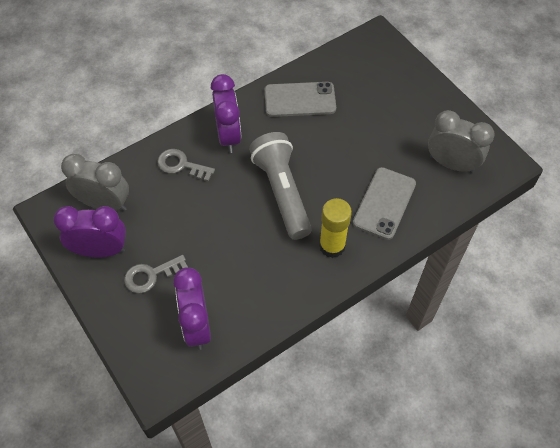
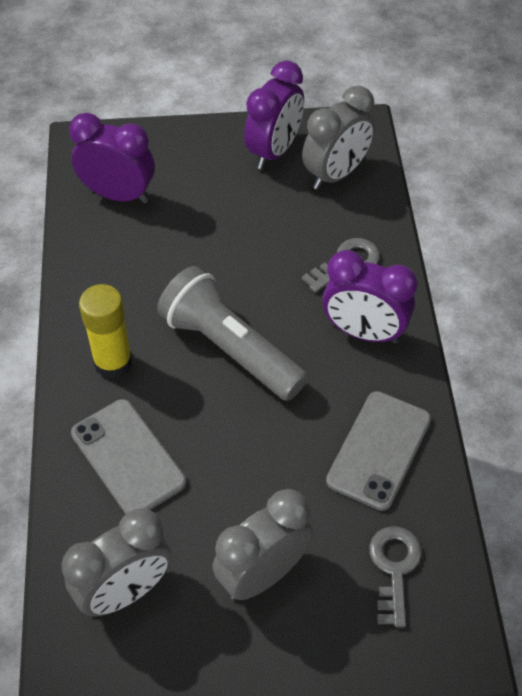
camera: 120 degrees right, 5 degrees down
(151, 275) = (209, 181): grey key -> grey key (394, 568)
(282, 192) = (230, 349): grey flashlight -> grey flashlight turned 150 degrees counterclockwise
(399, 116) = (263, 574): none -> grey clock

